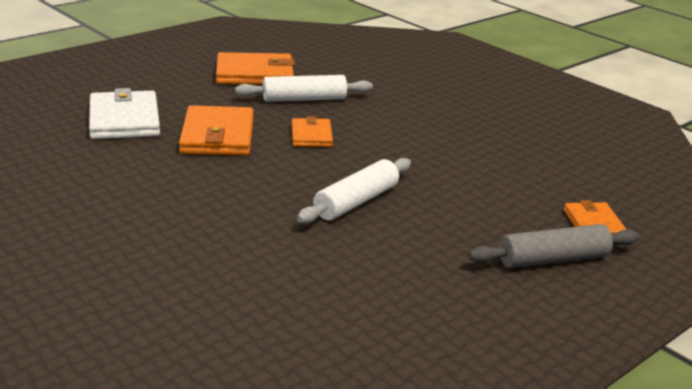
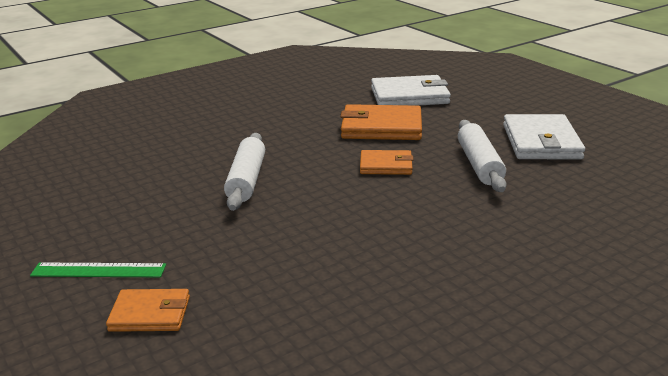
camera: 100 degrees right, 0 degrees up
(255, 74) = (541, 142): orange wallet -> white wallet
(356, 202) = (246, 180): white rolling pin -> white rolling pin turned 45 degrees clockwise
(553, 259) = (98, 270): grey rolling pin -> green ruler

